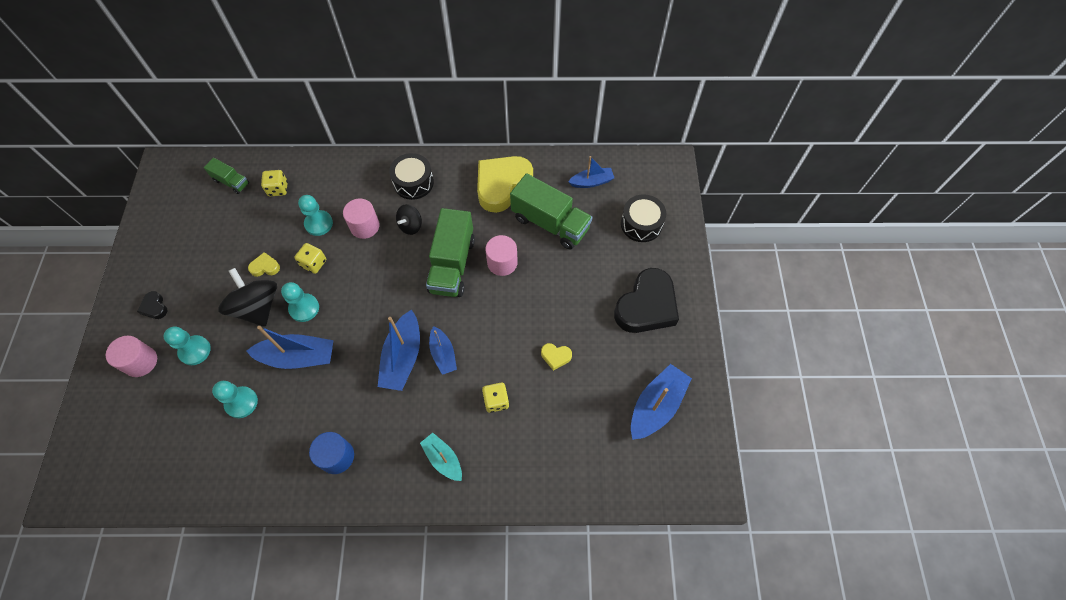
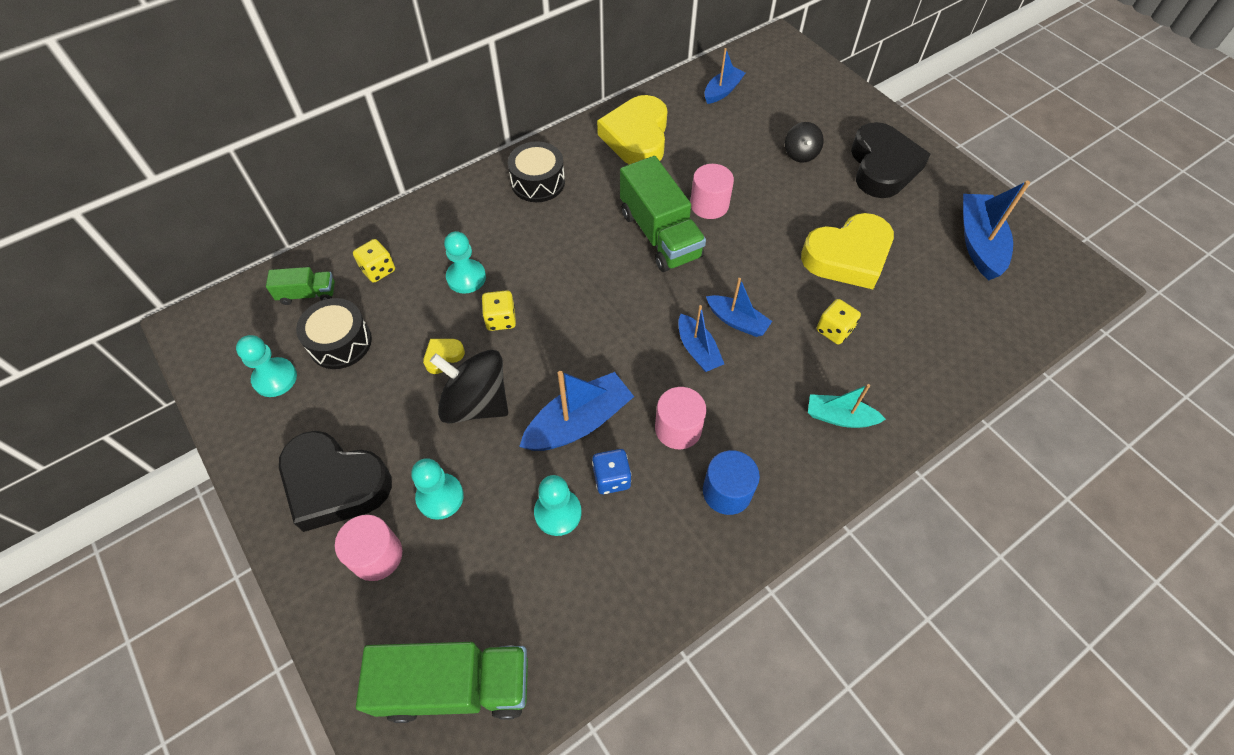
camera: 35 degrees left, 5 degrees down
(154, 307) = (335, 484): black heart -> black heart, size x2.38
(285, 403) = (611, 478): none -> blue dice
(304, 308) = (535, 370): turquoise pawn -> turquoise pawn (275, 378)
(365, 226) = (524, 251): pink cylinder -> pink cylinder (678, 428)
(403, 357) = (697, 350): blue boat -> blue boat, size x0.62
(410, 226) = (577, 223): black spinning top -> black spinning top (800, 154)
(550, 223) = (720, 146): green truck -> green truck (456, 686)
(555, 356) = (848, 256): yellow heart -> yellow heart, size x2.38
(641, 224) = (805, 103): black drum -> black drum (340, 342)

